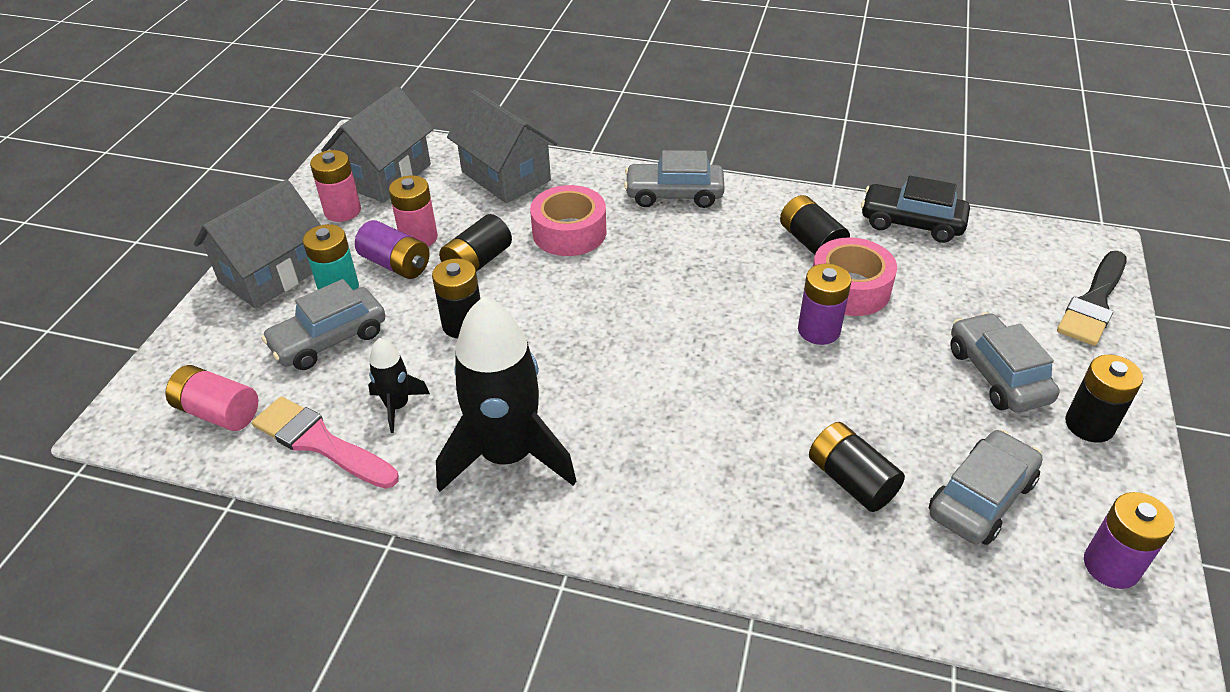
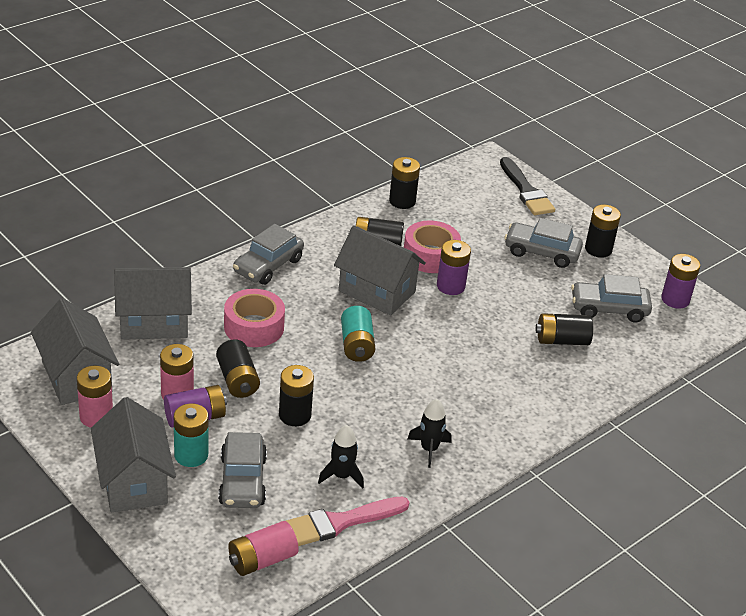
camera: 60 degrees left, 5 degrees down
(507, 455) = (429, 449): black rocket -> black rocket, size x0.47
(624, 311) = (356, 345): none -> turquoise battery
(731, 281) = (377, 291): none -> grey house
(911, 223) = (402, 201): black car -> black battery
(981, 498) = (609, 309): grey car -> grey car turned 75 degrees counterclockwise

